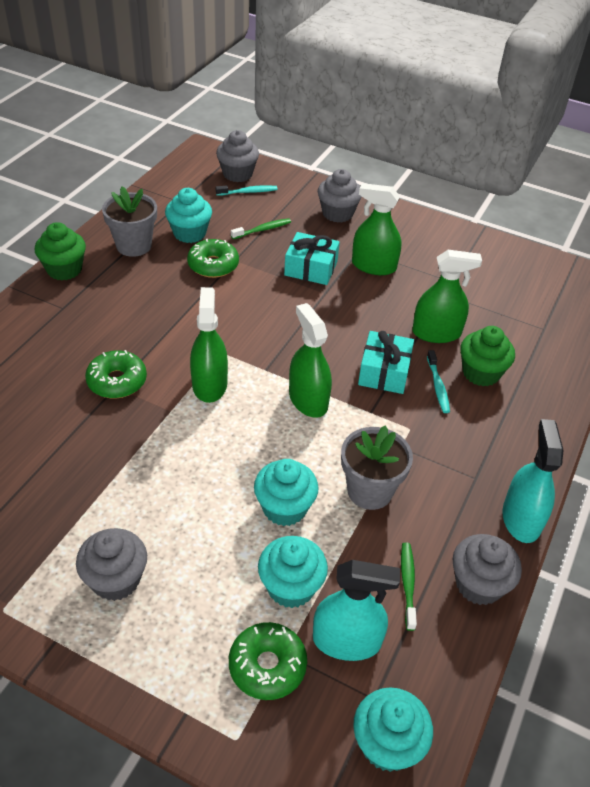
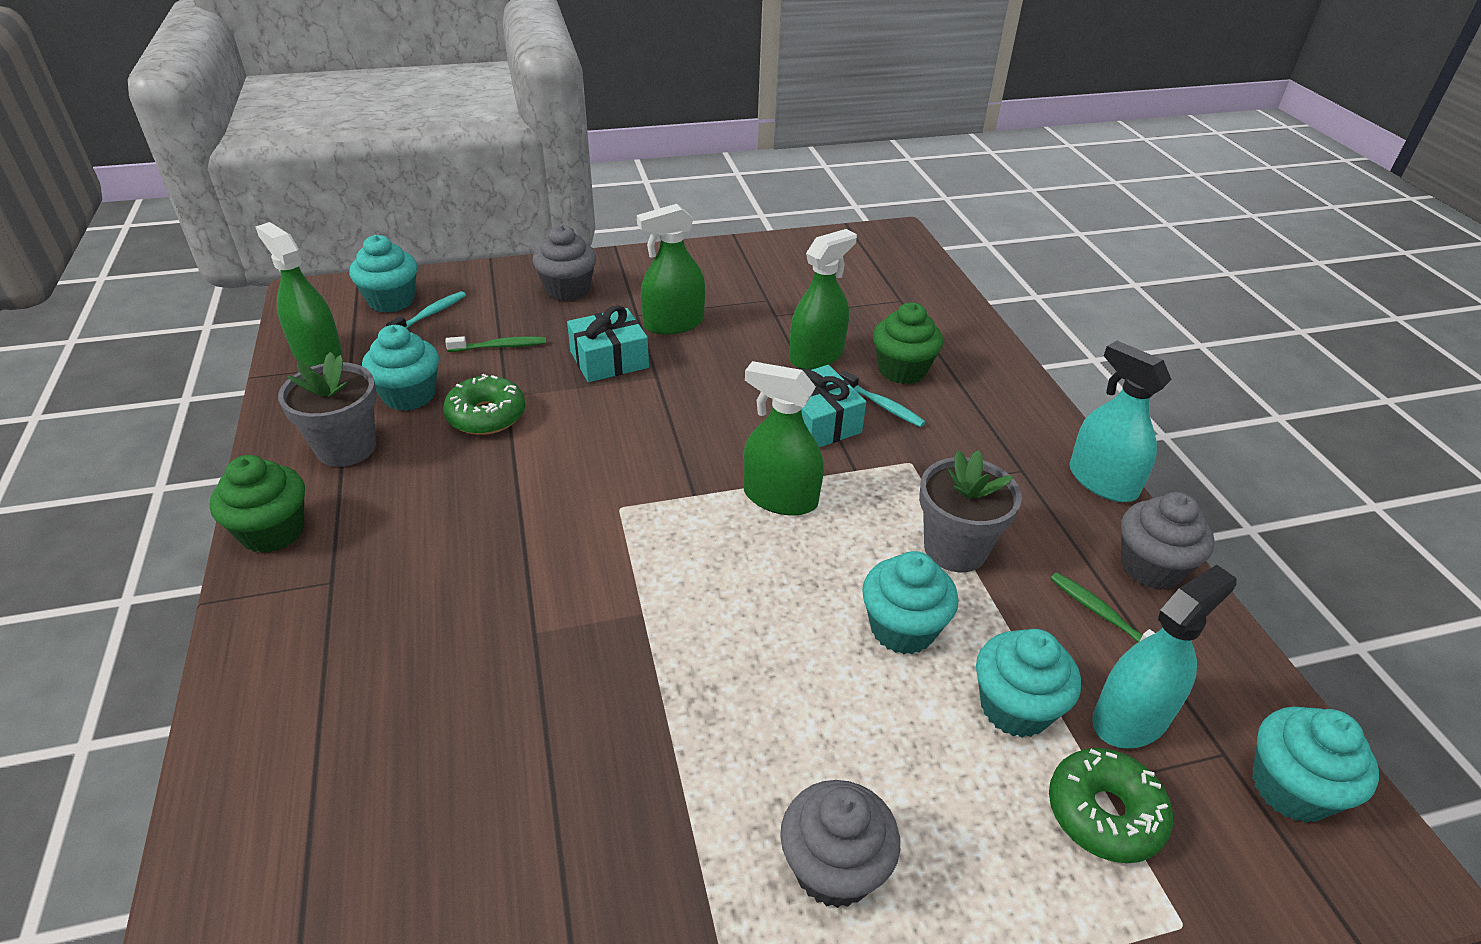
camera: 40 degrees left, 5 degrees down
(117, 381) = (528, 624): green donut -> none
(209, 384) = (651, 552): green spray bottle -> green spray bottle (317, 353)
(237, 174) = (391, 301): grey cupcake -> turquoise cupcake
(263, 230) = (500, 346): green toothbrush -> green toothbrush turned 60 degrees clockwise

